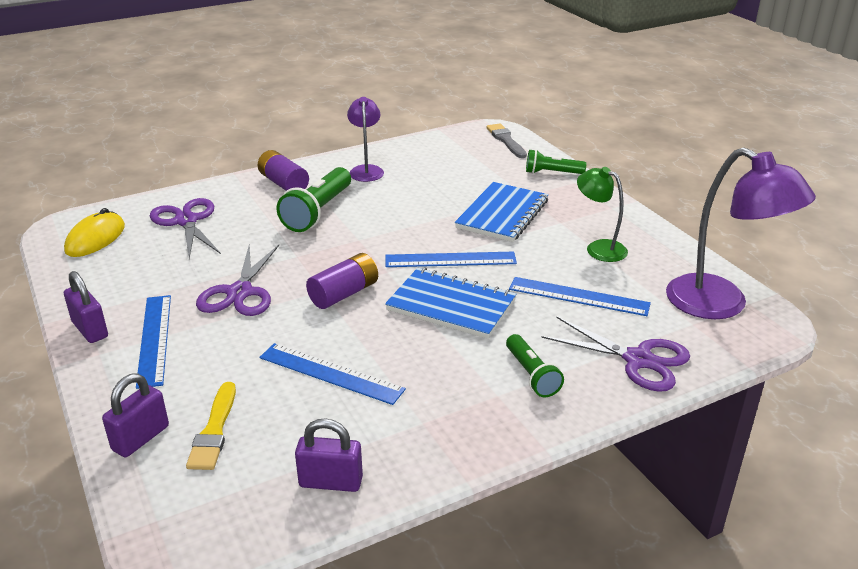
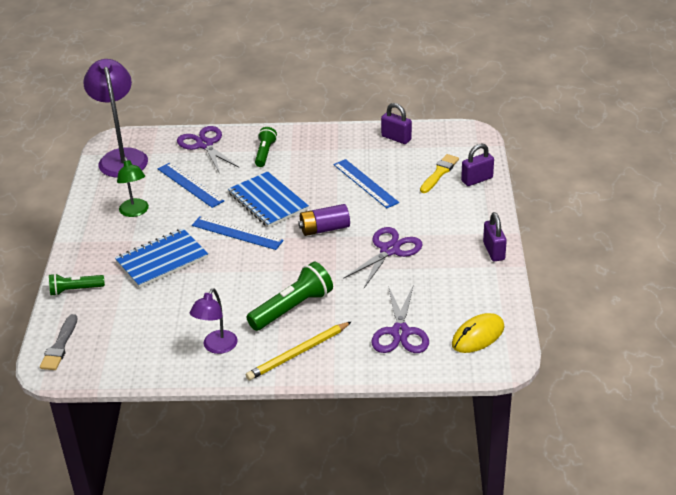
camera: 150 degrees left, 5 degrees up
(154, 339) = (455, 232): blue ruler -> none
(284, 184) = (298, 353): purple battery -> yellow pencil
(552, 173) = (75, 290): green flashlight -> green flashlight turned 135 degrees clockwise

